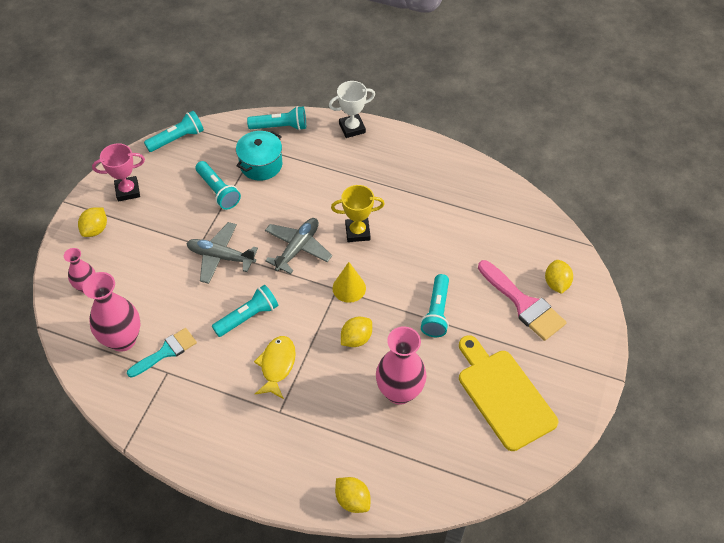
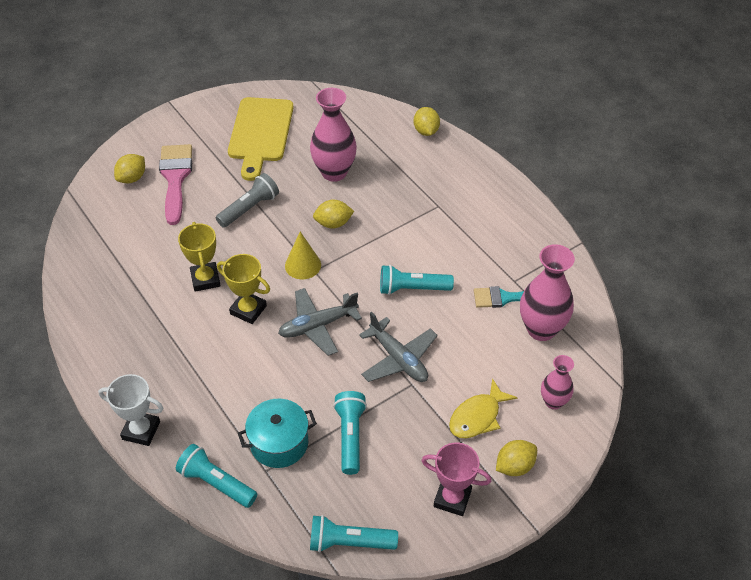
camera: 145 degrees left, 5 degrees down
(277, 365) = (415, 238): yellow fish -> yellow fish (477, 417)
(410, 236) = (205, 279): none -> yellow trophy
(436, 312) = (249, 208): turquoise flashlight -> grey flashlight

